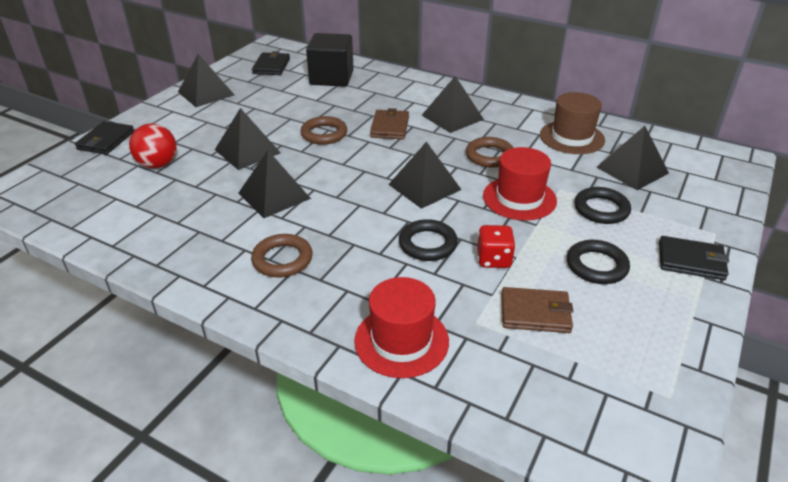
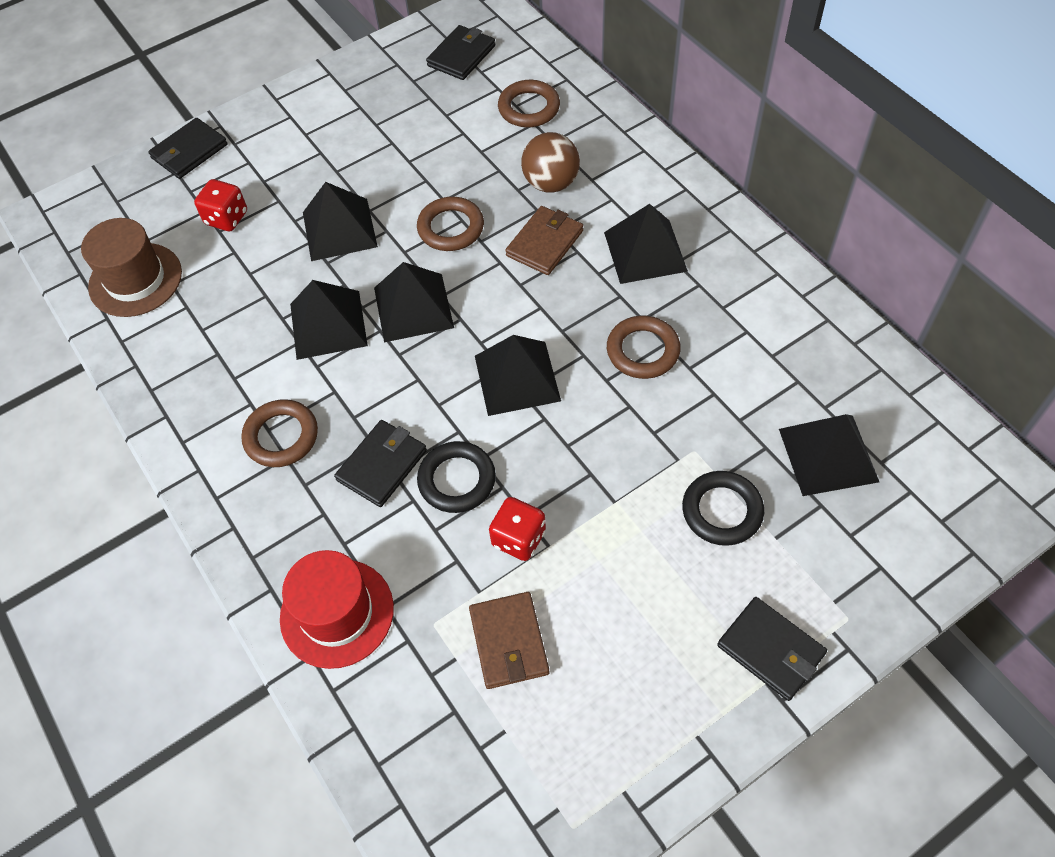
camera: 30 degrees right, 20 degrees up
(158, 164) = (226, 218): red ball -> red dice
(206, 93) = (347, 91): black pyramid -> black pyramid (413, 307)
(331, 78) = (529, 108): black cube -> brown ring
(369, 252) = (382, 465): none -> black wallet
(371, 103) = (551, 183): none -> brown ball
(519, 198) = (625, 447): red hat -> none
(535, 313) = (509, 642): brown wallet -> brown wallet turned 45 degrees clockwise
(572, 137) = (790, 355): brown hat -> brown hat (135, 280)
(596, 266) = (638, 603): black ring -> none

